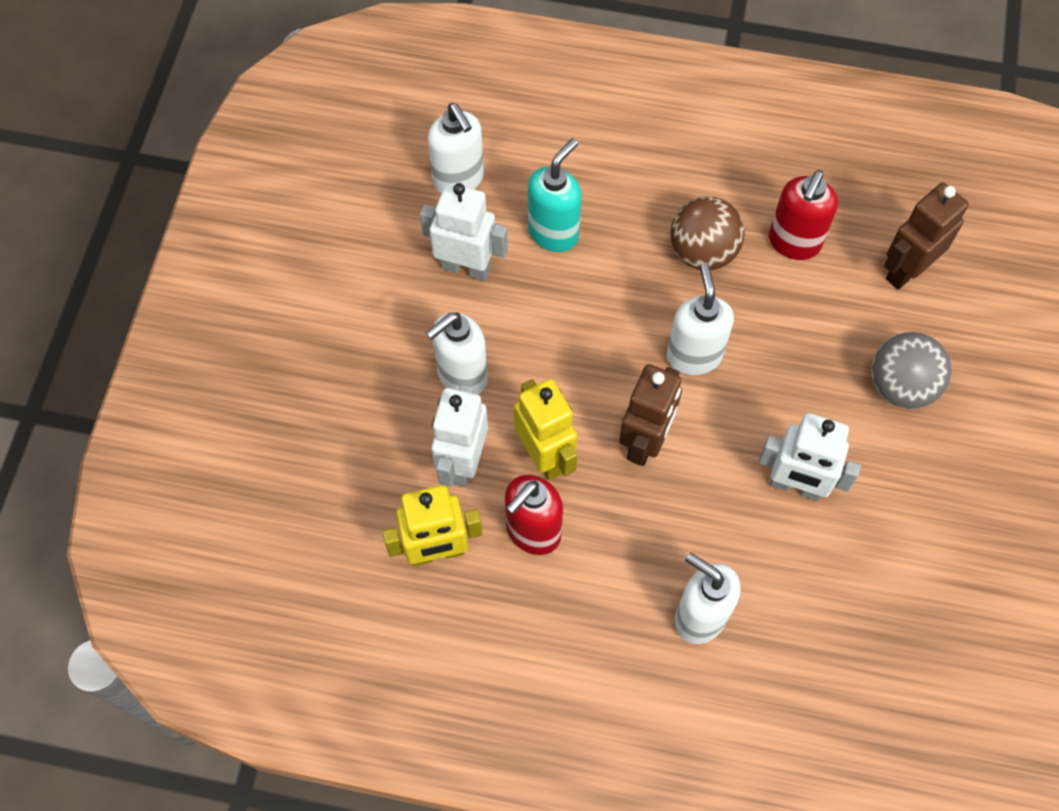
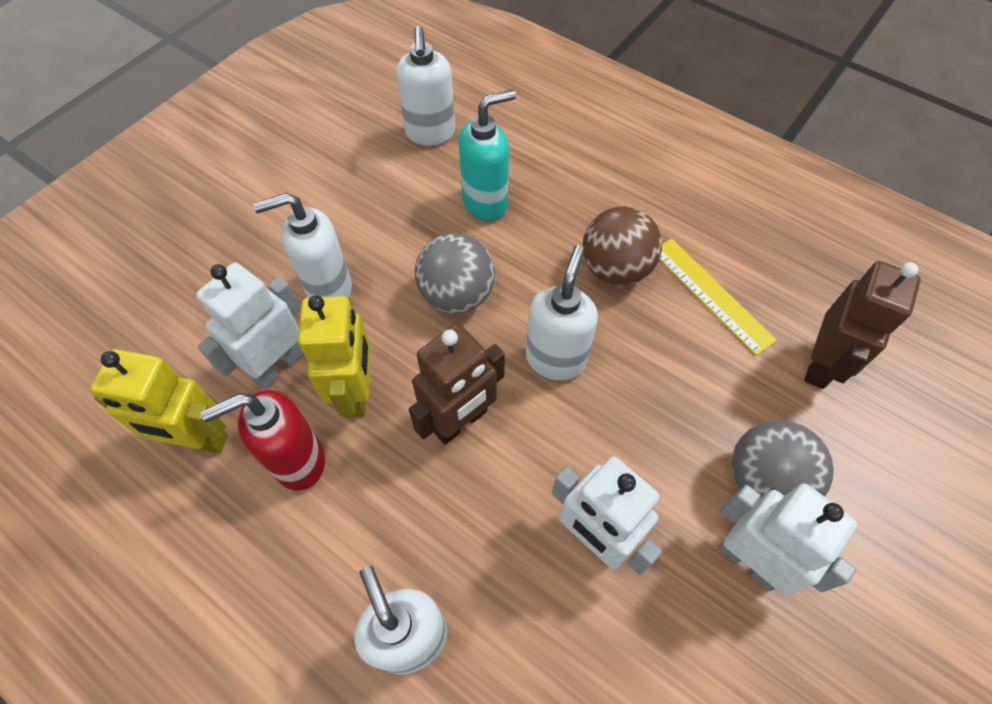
camera: 25 degrees right, 5 degrees down
(466, 267) = (392, 202): white robot -> white robot (749, 560)
(579, 334) = (457, 295): none -> grey ball
(793, 243) = (711, 294): red soap dispenser -> yellow ruler
(906, 270) = (821, 365): brown robot -> brown robot turned 135 degrees clockwise

